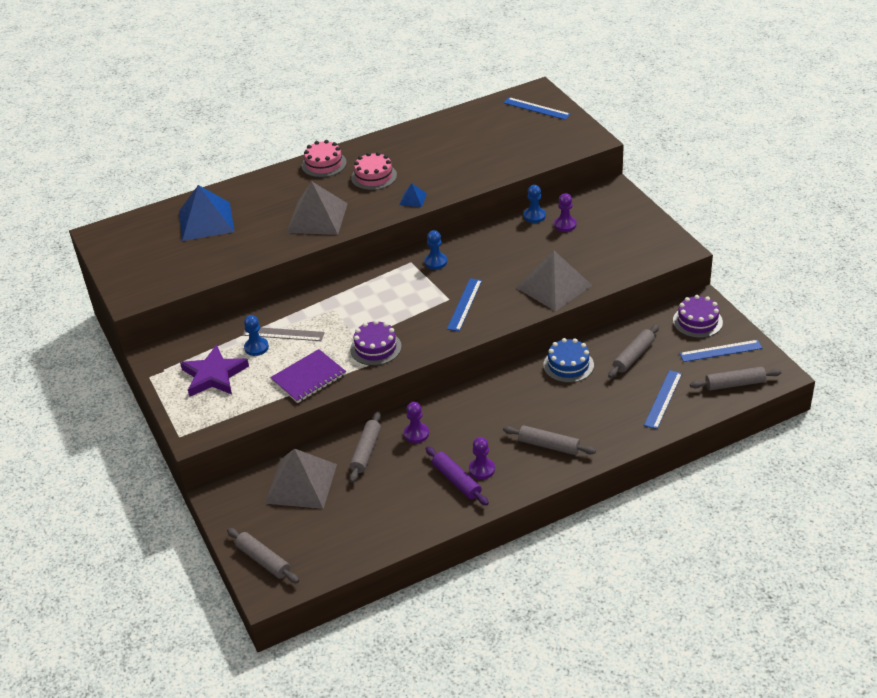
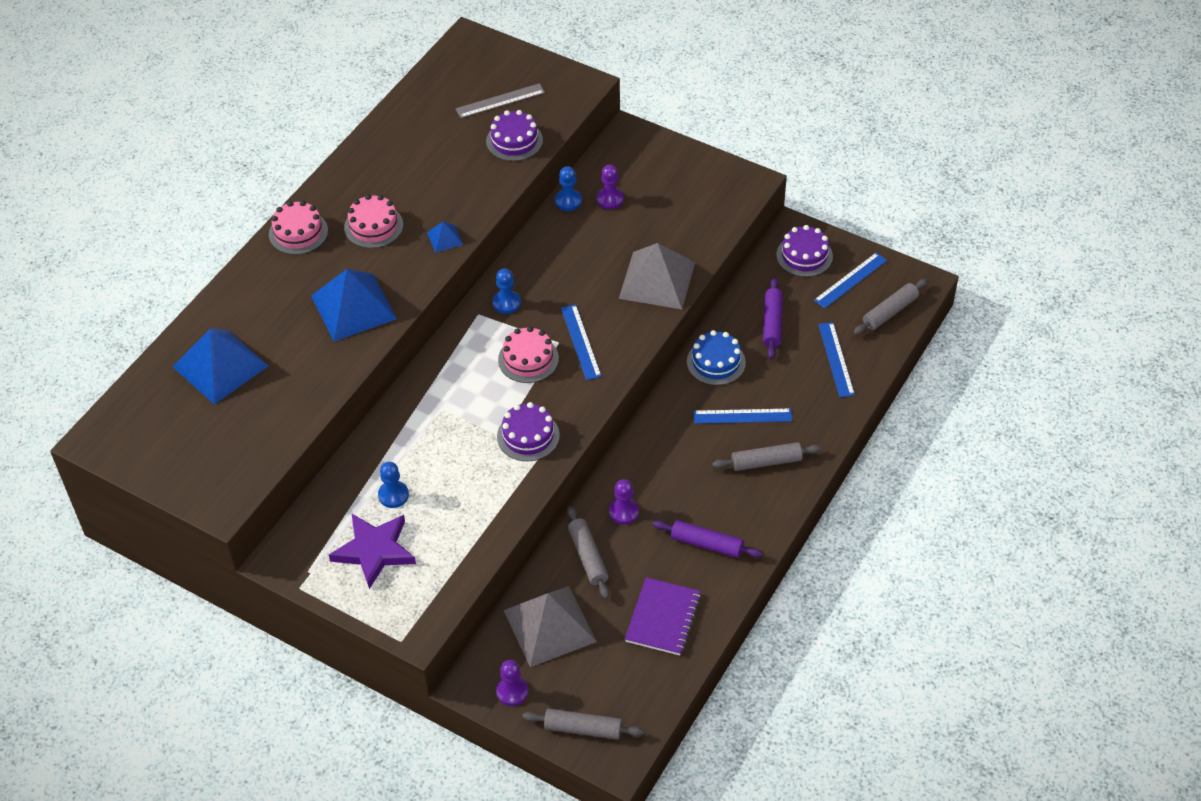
camera: 35 degrees left, 10 degrees up
(283, 334) = (410, 465): grey ruler -> grey ruler (500, 100)
(309, 378) = (485, 504): purple notebook -> purple notebook (663, 618)
(317, 218) = (353, 307): grey pyramid -> blue pyramid
(419, 301) = (528, 359): none -> pink cake
(482, 469) = (721, 519): purple pawn -> purple pawn (512, 691)
(513, 158) = (514, 141): none -> purple cake
(536, 108) = (487, 64): blue ruler -> blue ruler (742, 416)
(633, 356) = (772, 323): grey rolling pin -> purple rolling pin

